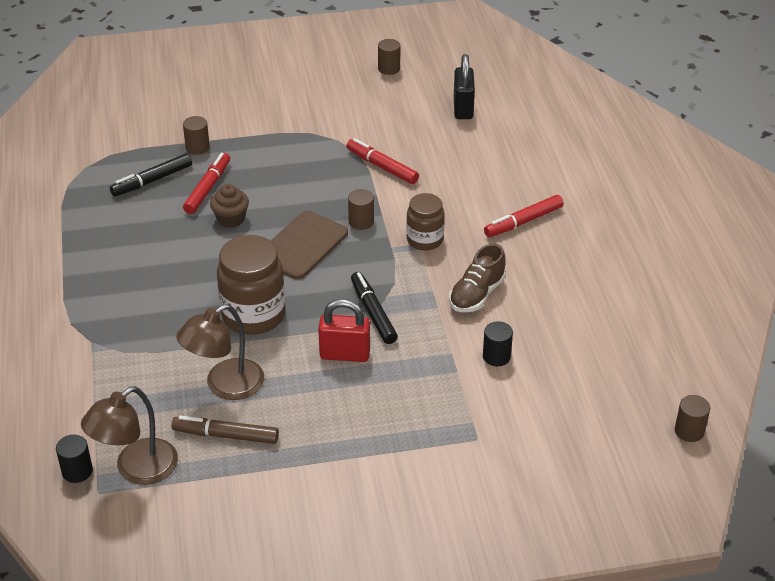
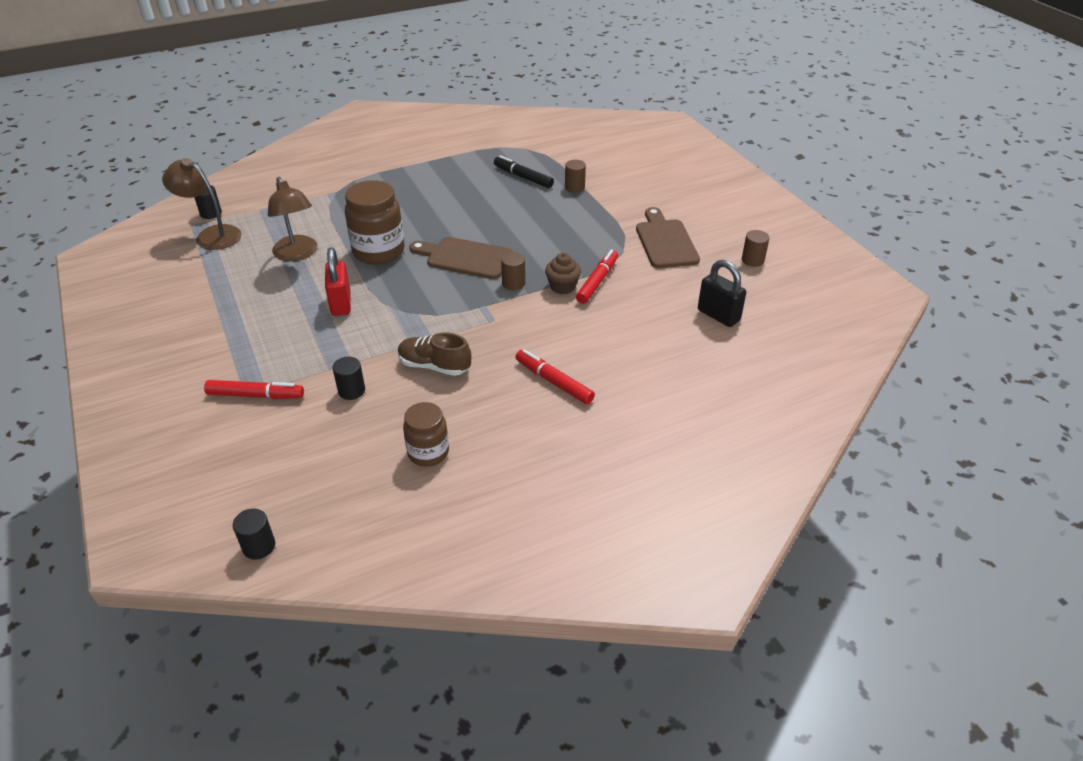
camera: 75 degrees right, 0 degrees up
(208, 188) = (525, 202): red marker -> red marker (255, 395)
(225, 386) = (297, 254): brown lamp -> brown lamp turned 150 degrees counterclockwise
(226, 435) = (245, 264): brown marker -> none
(231, 219) = (491, 219): brown cupcake -> brown cupcake (562, 286)
(334, 110) = (665, 241): none -> brown cutting board
(373, 313) = (395, 310): black marker -> none
(425, 240) = (502, 323): brown jar -> brown jar (428, 453)
(463, 108) = (718, 315): black padlock -> black padlock turned 60 degrees clockwise
(689, 431) = (259, 546): brown cylinder -> black cylinder

